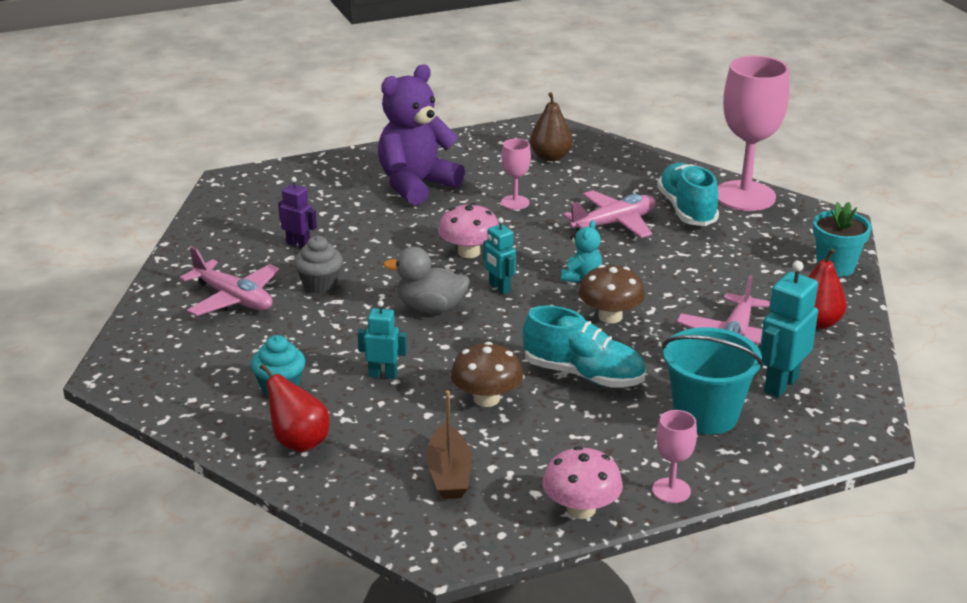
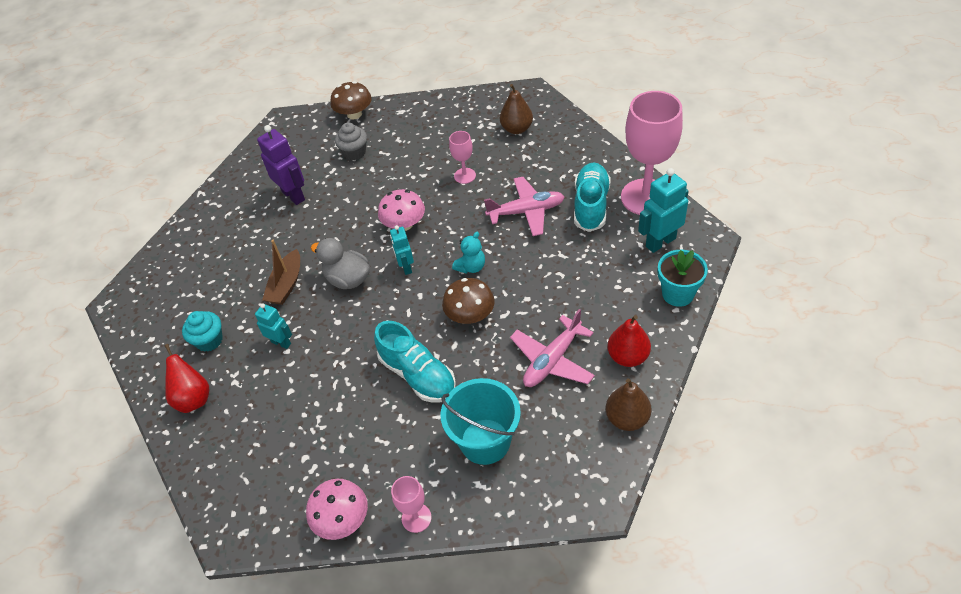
camera: 25 degrees right, 20 degrees up
(233, 298) = (225, 243): pink plane -> none
(298, 244) = (293, 195): purple robot -> purple robot, size x1.62
(319, 284) = (287, 240): grey cupcake -> grey cupcake (354, 152)
(416, 185) = (404, 145): purple teddy bear -> none
(449, 474) = (272, 457): brown boat -> brown boat (286, 285)
(486, 399) = (337, 384): brown mushroom -> brown mushroom (354, 114)
(780, 384) = (561, 421): turquoise robot -> turquoise robot (660, 242)
(851, 370) = (627, 418): none -> brown pear

